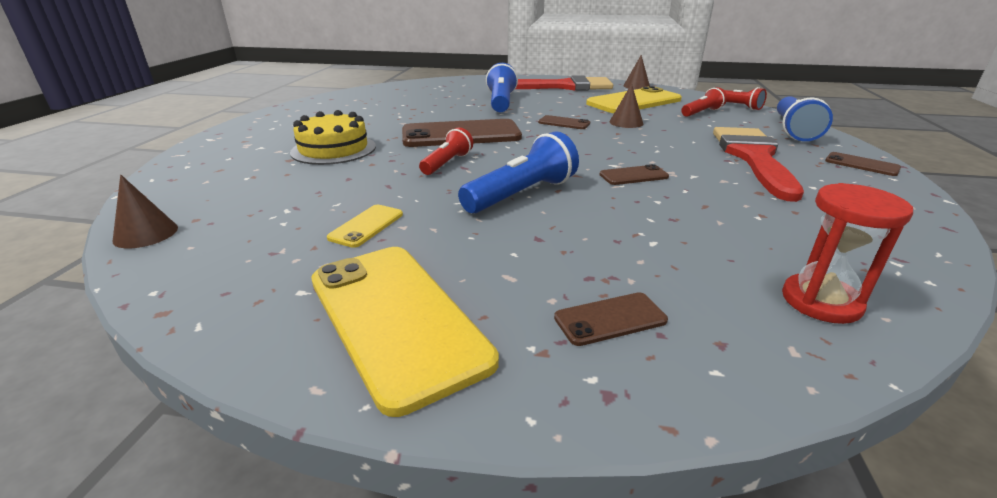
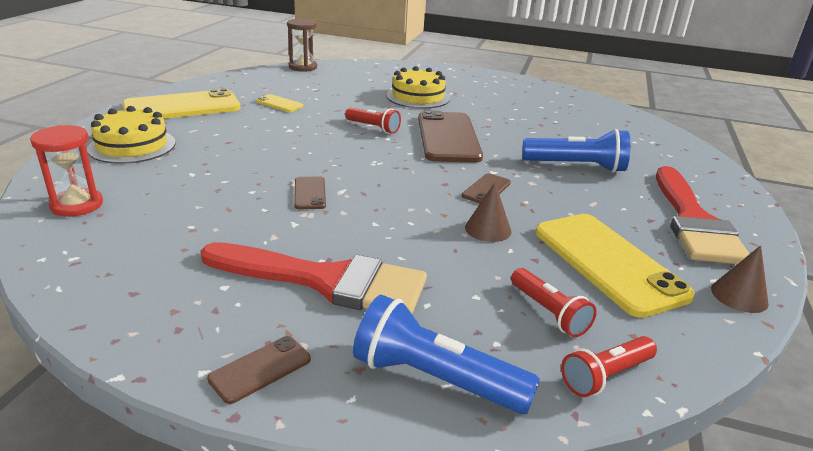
camera: 95 degrees right, 0 degrees up
(146, 234) = (303, 67): brown cone -> brown hourglass
(522, 194) = (297, 145): blue flashlight -> none
(610, 319) = (132, 146): brown phone -> yellow cake

